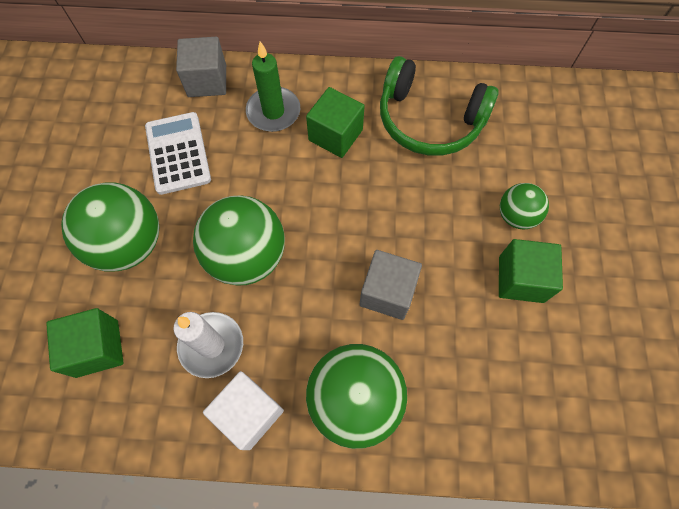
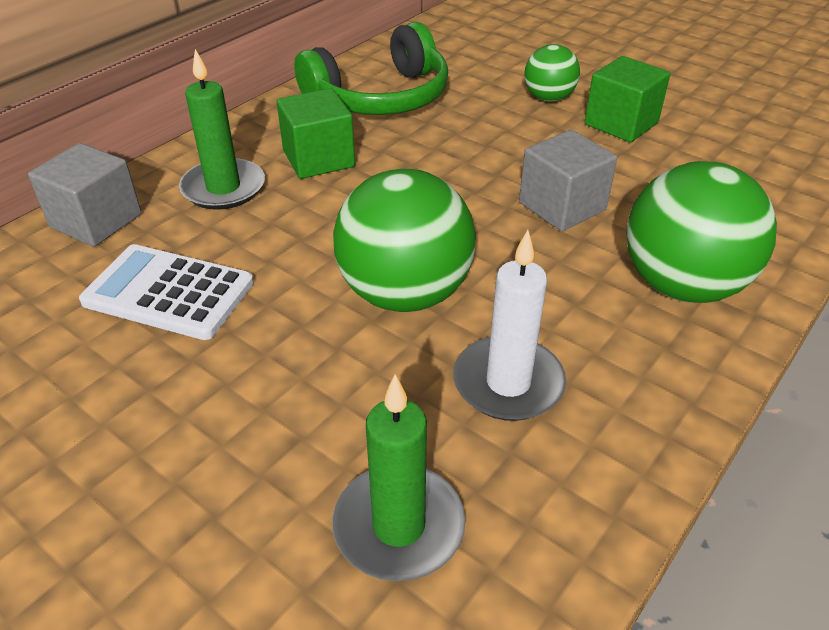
camera: 55 degrees left, 25 degrees down
(97, 348) = (399, 526): green cube -> green candle
(129, 244) = (254, 407): green ball -> none
(249, 413) = (640, 386): white cube -> none

